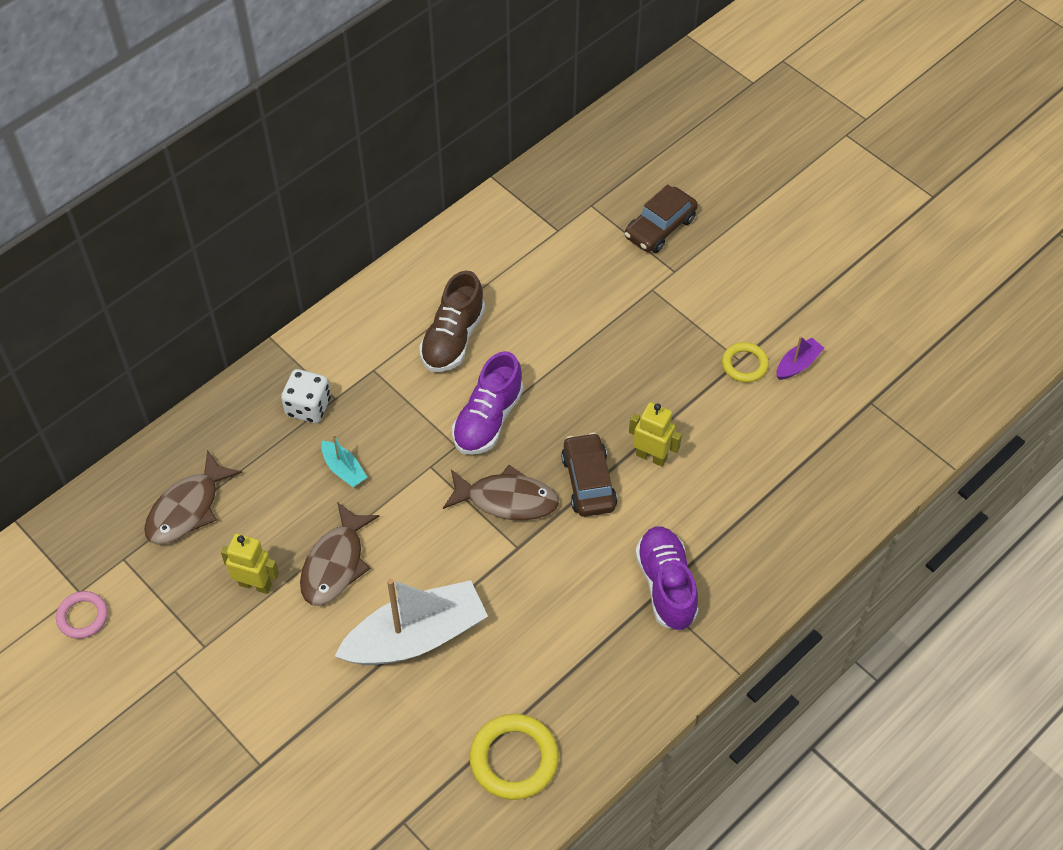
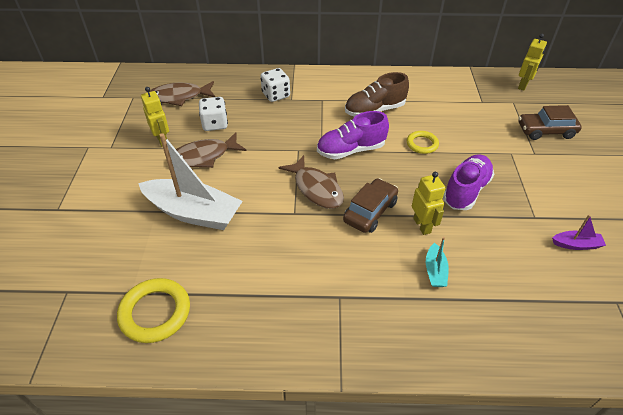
camera: 45 degrees right, 10 degrees down
(83, 617) = (90, 105): pink ring -> none
(289, 510) = (215, 124): none -> white dice
(344, 469) = (258, 125): turquoise boat -> turquoise boat (435, 271)
(579, 167) = (523, 85): none -> yellow robot
(666, 585) = (353, 297): purple shoe -> purple shoe (466, 191)
(744, 364) = (536, 221): yellow ring -> yellow ring (422, 144)

